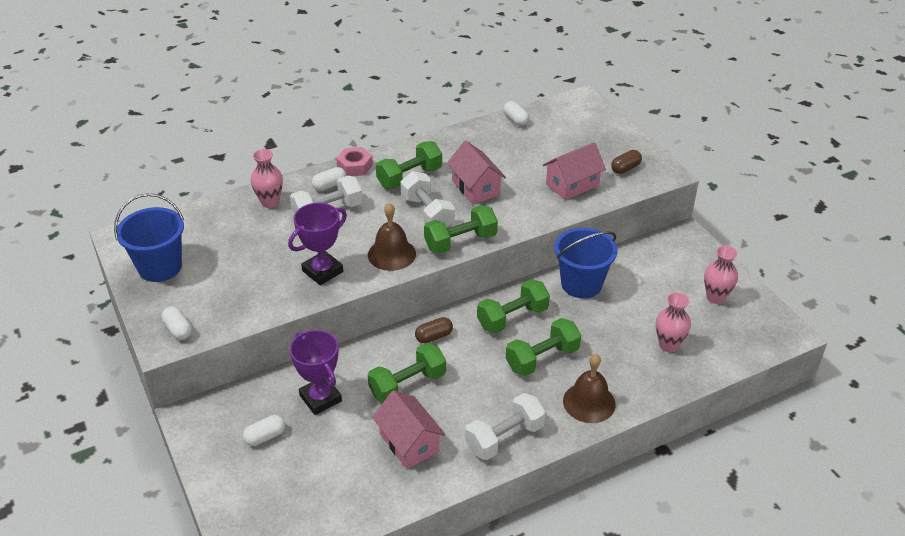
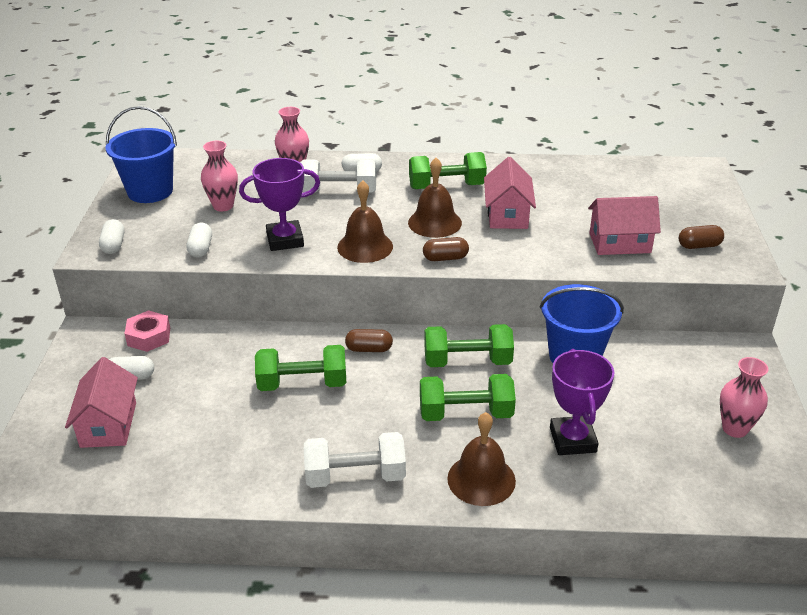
camera: 30 degrees right, 5 degrees down
(320, 398) = (210, 363): purple trophy -> purple trophy (572, 440)
(355, 166) = (401, 162): pink nut -> pink nut (149, 337)
(409, 442) = (255, 438): pink house -> pink house (108, 424)
(427, 213) = (434, 222): white dumbbell -> brown bell
(460, 242) = (445, 258): green dumbbell -> brown capsule
(515, 120) = (608, 167): white capsule -> white capsule (200, 248)
(668, 345) = (630, 457): pink vase -> pink vase (223, 206)

